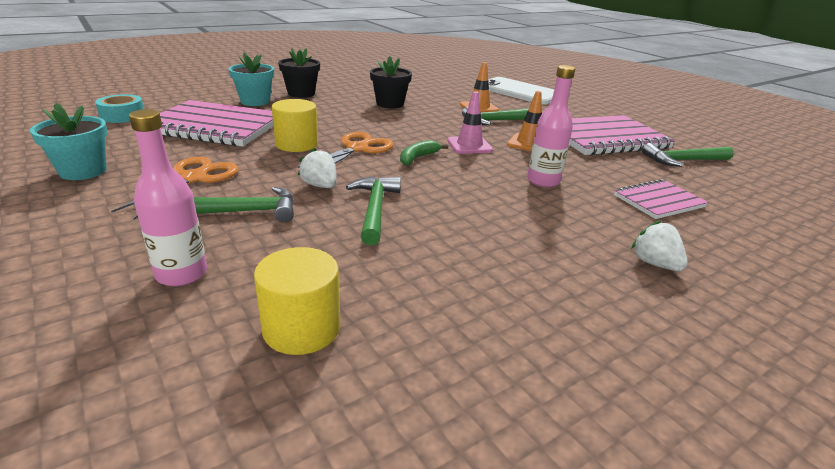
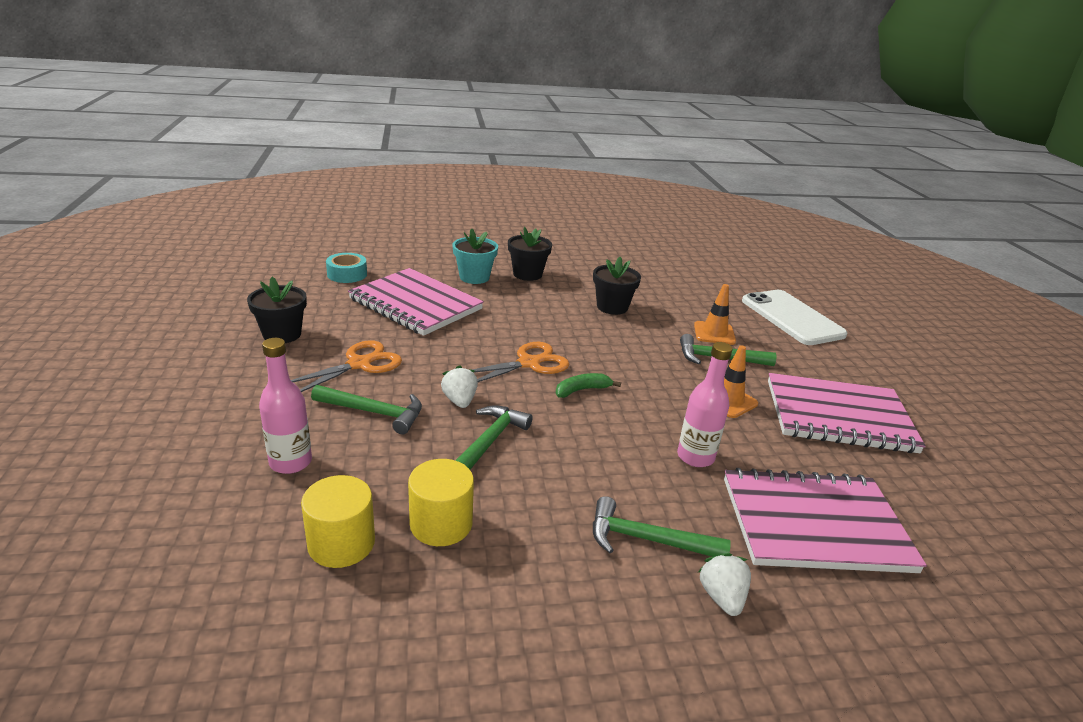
camera: 25 degrees right, 0 degrees up
(83, 171) = (282, 334): turquoise flower pot -> black flower pot
(296, 144) = (474, 343): yellow cylinder -> yellow cylinder (441, 524)
(469, 145) = (653, 387): pink traffic cone -> none
(658, 201) = (814, 524): pink notebook -> pink notebook, size x1.84
(683, 160) = (917, 477): green hammer -> green hammer (648, 540)

